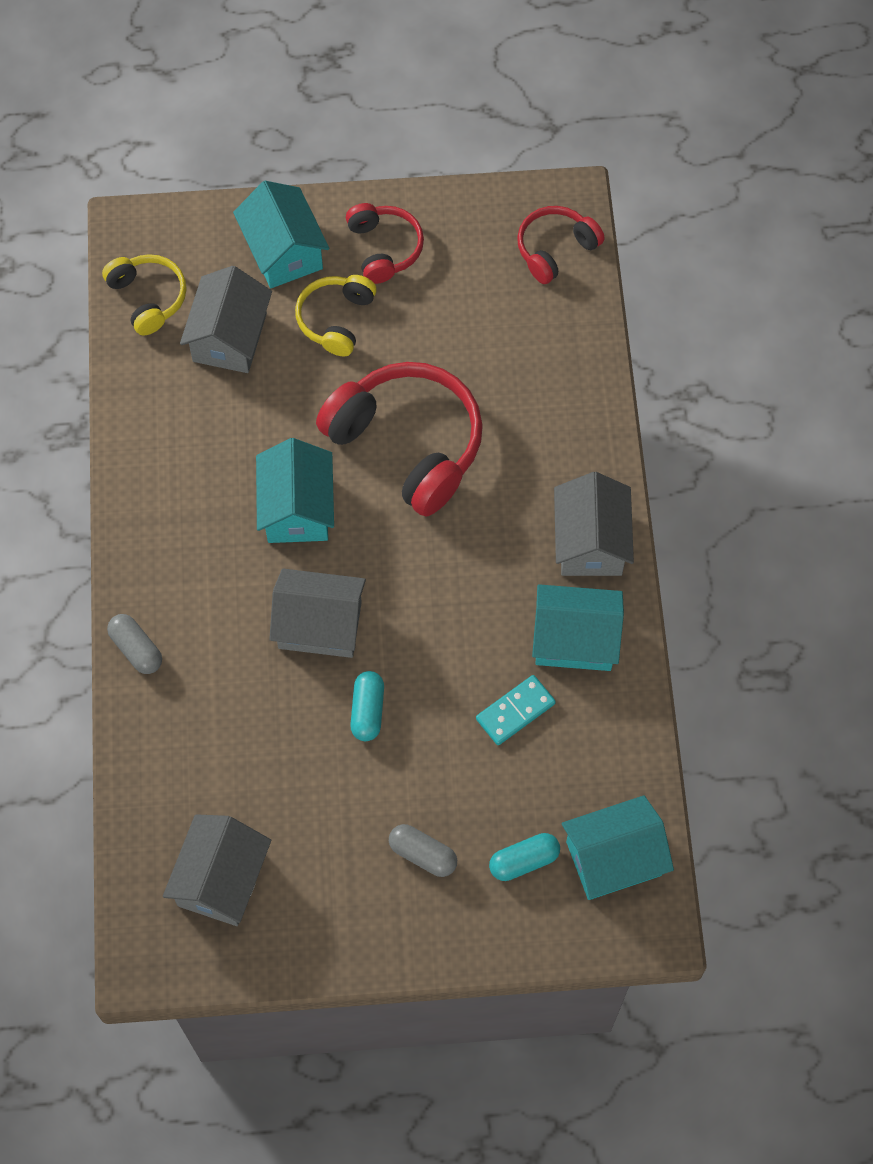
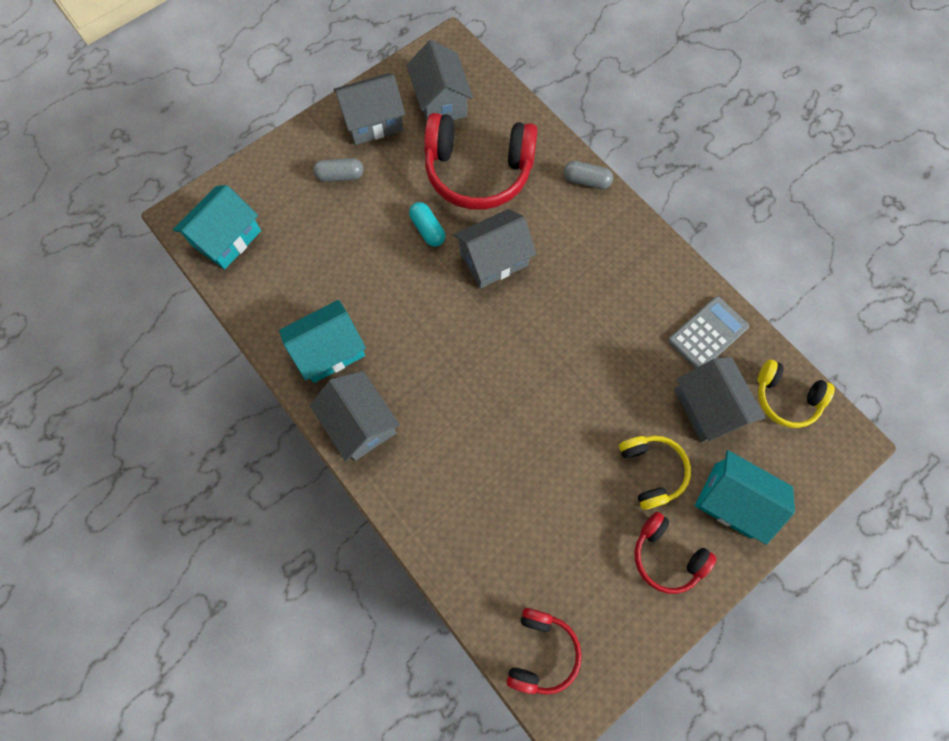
camera: 145 degrees right, 5 degrees up
(164, 401) = (707, 334): none -> grey calculator
(297, 508) = (565, 320): turquoise house -> none
(328, 908) = (373, 121): none -> grey house
(407, 444) = (530, 410): red headphones -> red headphones (478, 172)
(515, 711) = (338, 283): turquoise domino -> none
(524, 861) = (280, 206): turquoise capsule -> none

